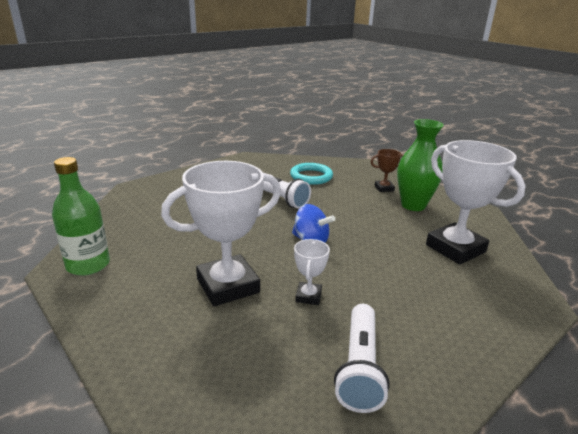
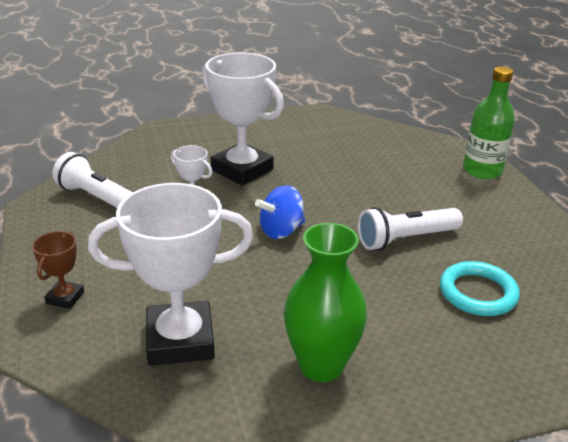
camera: 115 degrees right, 5 degrees up
(88, 265) = (319, 122): green bottle -> green bottle (482, 171)
(228, 285) = (242, 170): white trophy -> white trophy turned 45 degrees counterclockwise
(384, 188) = (402, 361): brown trophy -> brown trophy (65, 298)

